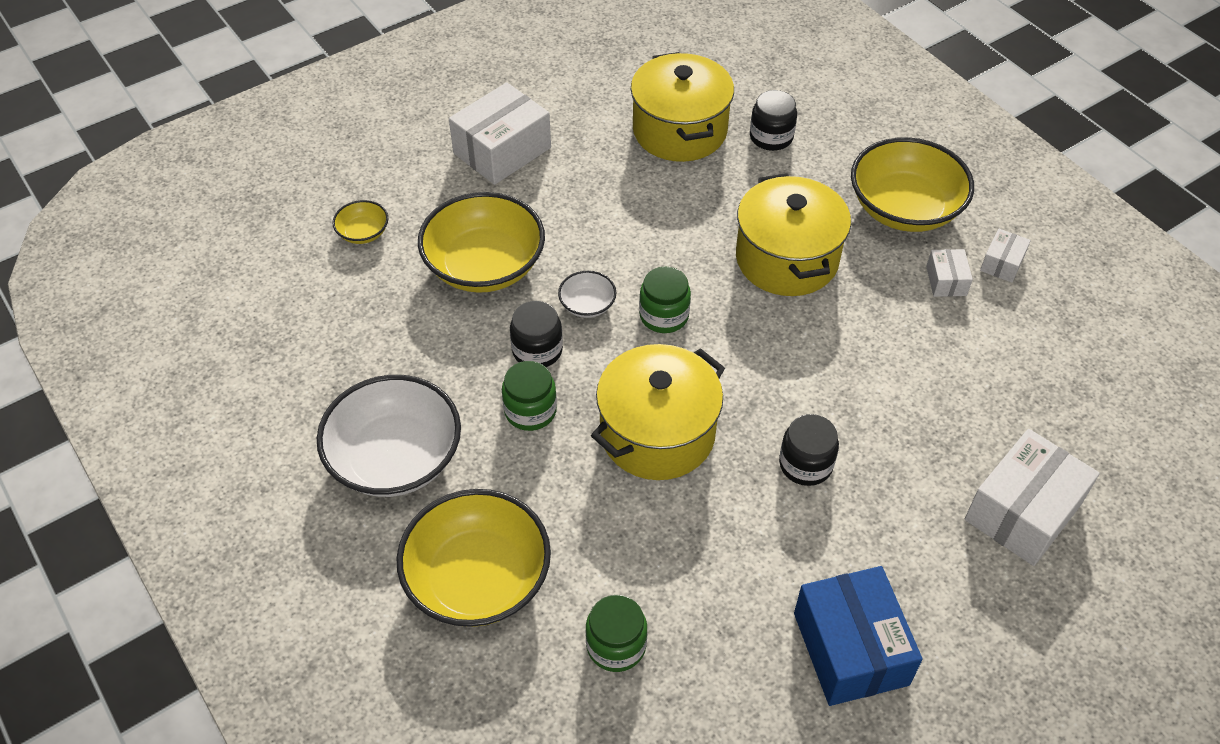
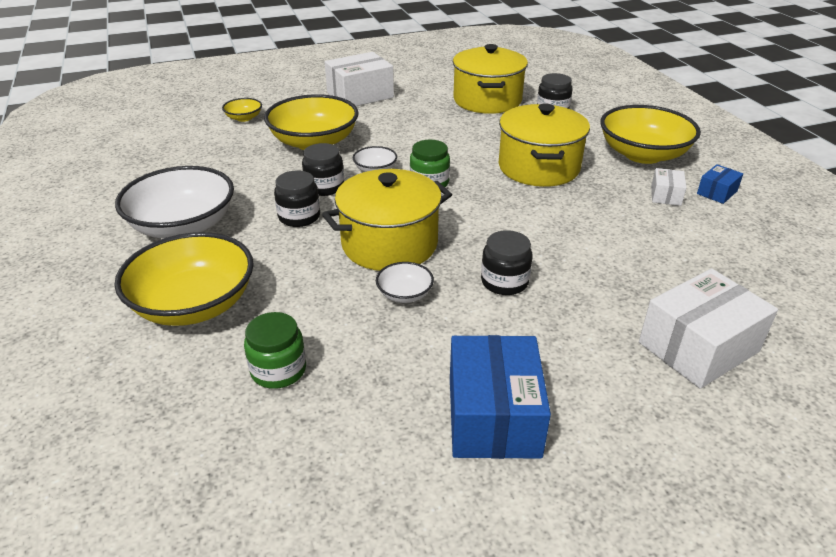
camera: 15 degrees right, 15 degrees down
(530, 411) = (299, 216): green jar -> black jar
(704, 508) = (404, 294): none -> white bowl
(1002, 263) = (717, 192): white box -> blue box

